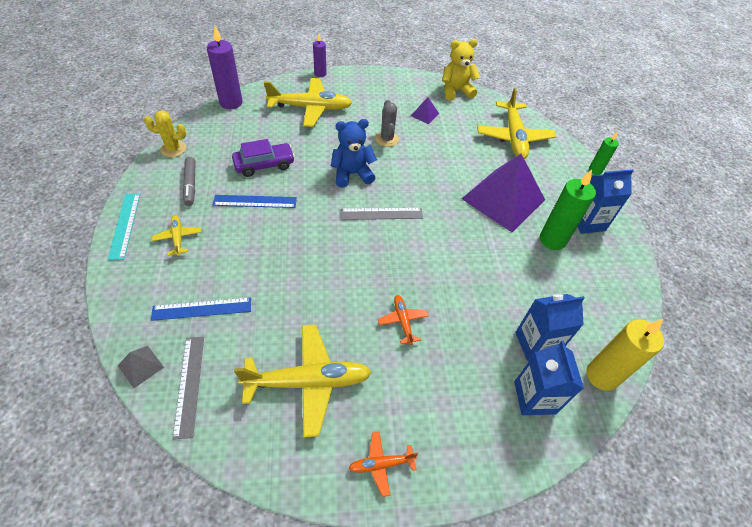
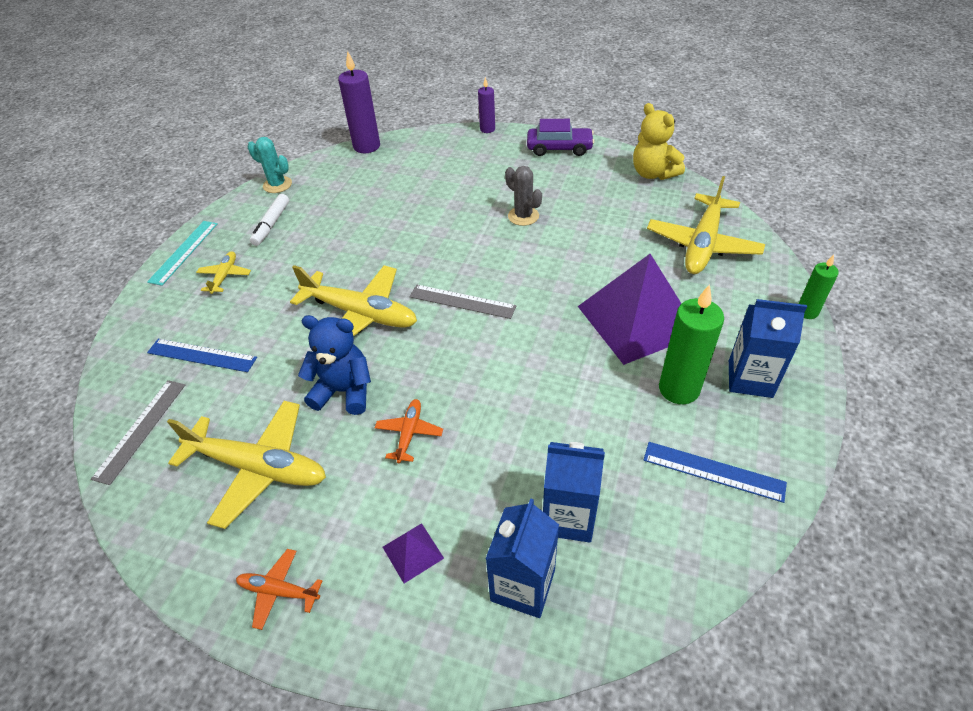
camera: 30 degrees right, 5 degrees down
(140, 366) = (110, 396): grey pyramid -> none
(173, 149) = (277, 185): yellow cactus -> turquoise cactus
(190, 184) = (271, 224): grey marker -> white marker
(255, 201) = (326, 256): blue ruler -> blue ruler (713, 471)
(264, 165) = (361, 218): purple car -> purple car (559, 148)
(310, 108) = (451, 165): yellow plane -> yellow plane (360, 314)
(352, 174) = (455, 248): blue teddy bear -> blue teddy bear (344, 391)
(387, 139) = (523, 216): grey cactus -> grey cactus turned 60 degrees counterclockwise
(424, 114) = (591, 195): purple pyramid -> purple pyramid (413, 552)
(456, 91) = (653, 173): yellow teddy bear -> yellow teddy bear turned 135 degrees counterclockwise
(602, 375) = (642, 592): yellow candle -> none

